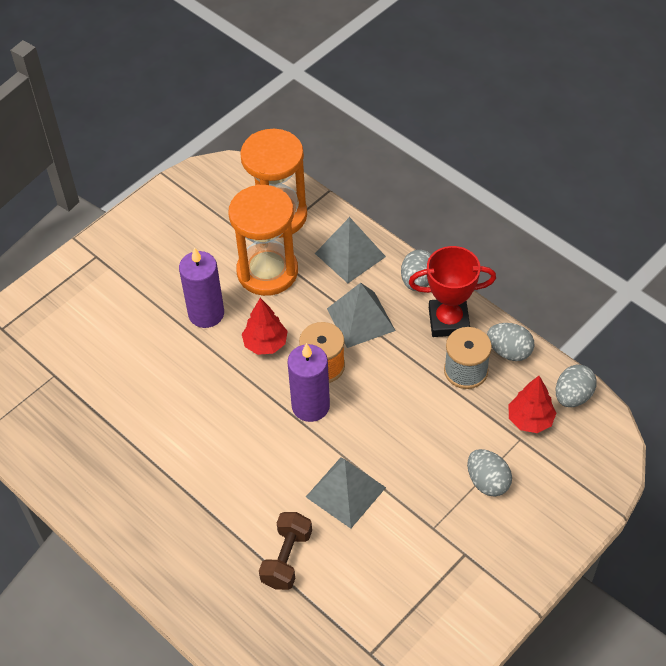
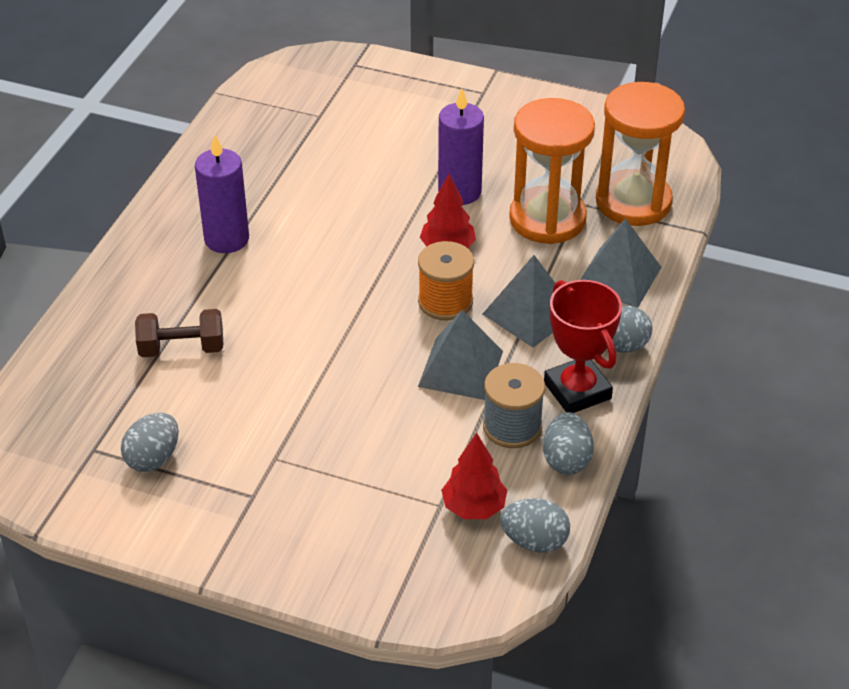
camera: 65 degrees right, 10 degrees down
(310, 406) = (385, 308): purple candle -> purple candle (226, 239)
(345, 492) = (286, 370): grey pyramid -> grey pyramid (460, 368)
(487, 482) = (361, 490): grey egg -> grey egg (153, 458)

